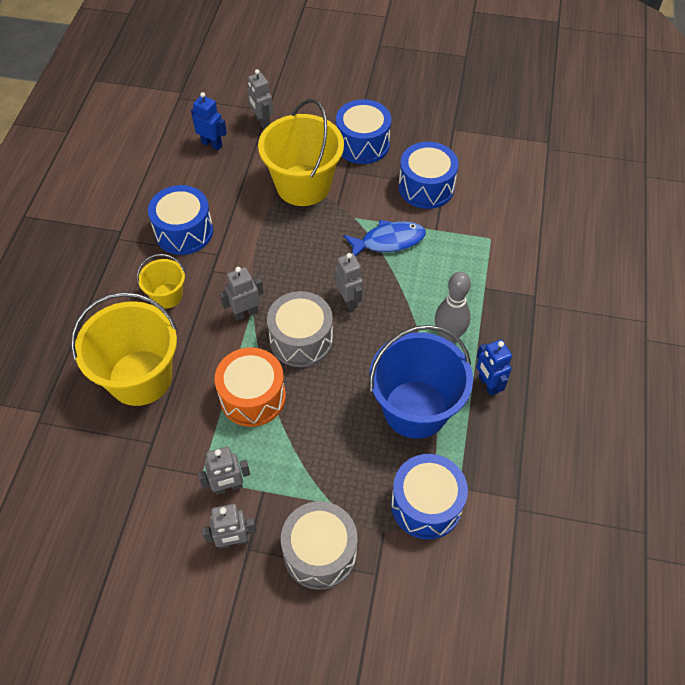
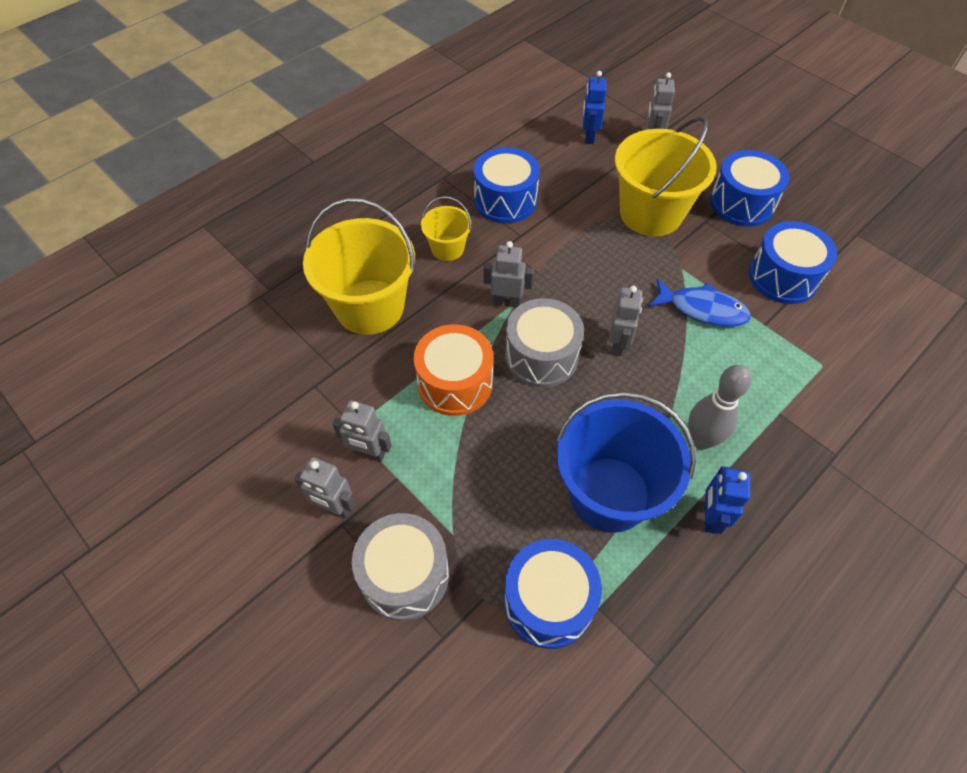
camera: 35 degrees right, 0 degrees up
(212, 144) = (589, 136): blue robot -> blue robot turned 150 degrees counterclockwise

